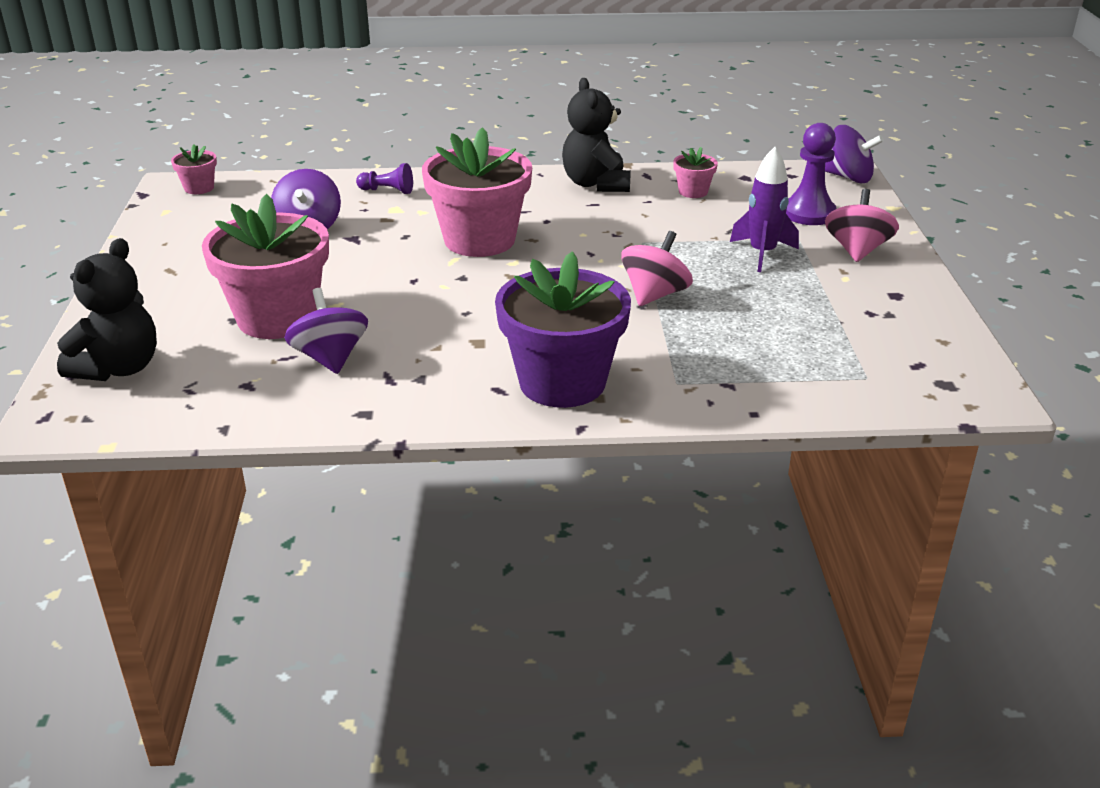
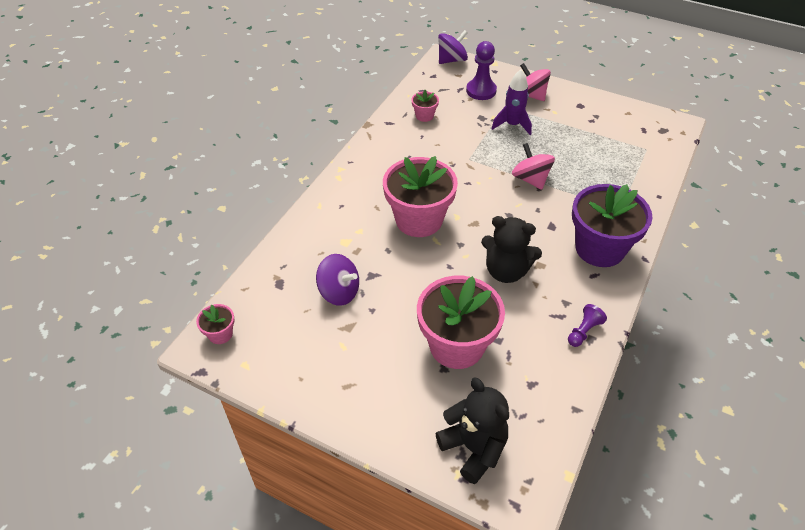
camera: 60 degrees left, 15 degrees up
(330, 358) = (521, 335): purple spinning top -> none
(387, 191) = (315, 236): purple pawn -> purple pawn (583, 331)
(596, 184) = (383, 146): black teddy bear -> black teddy bear (506, 271)

